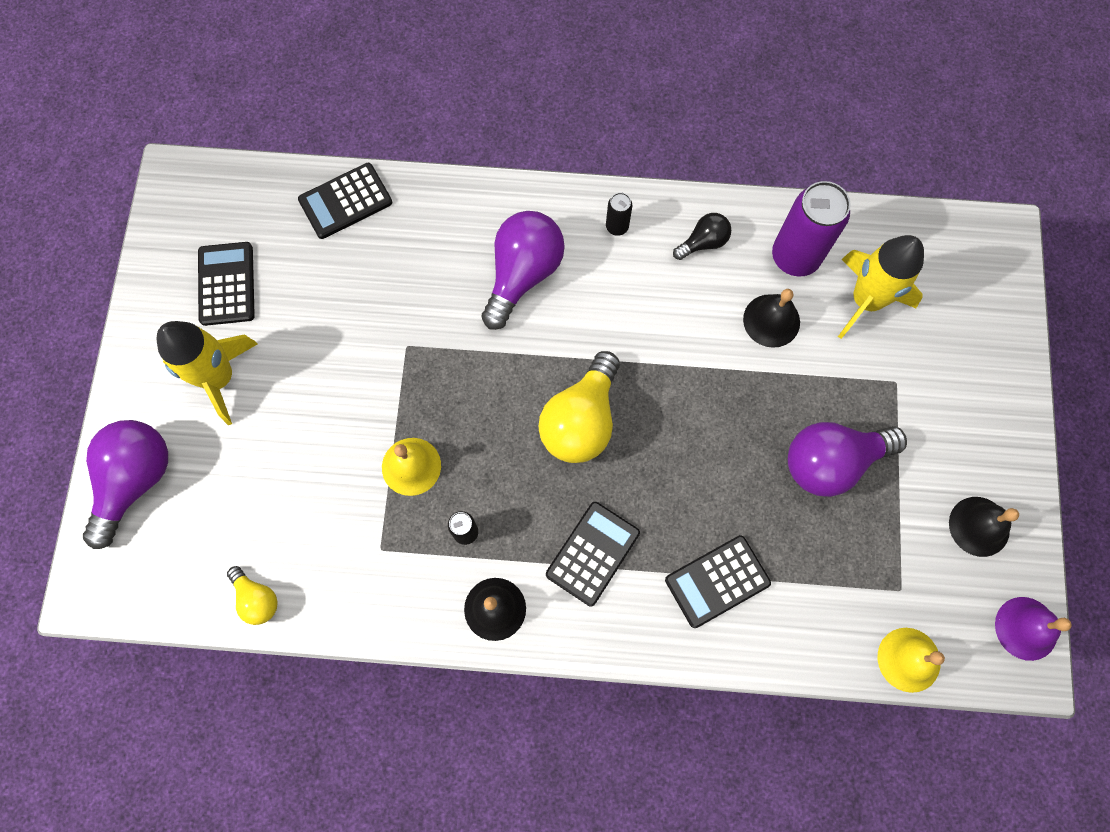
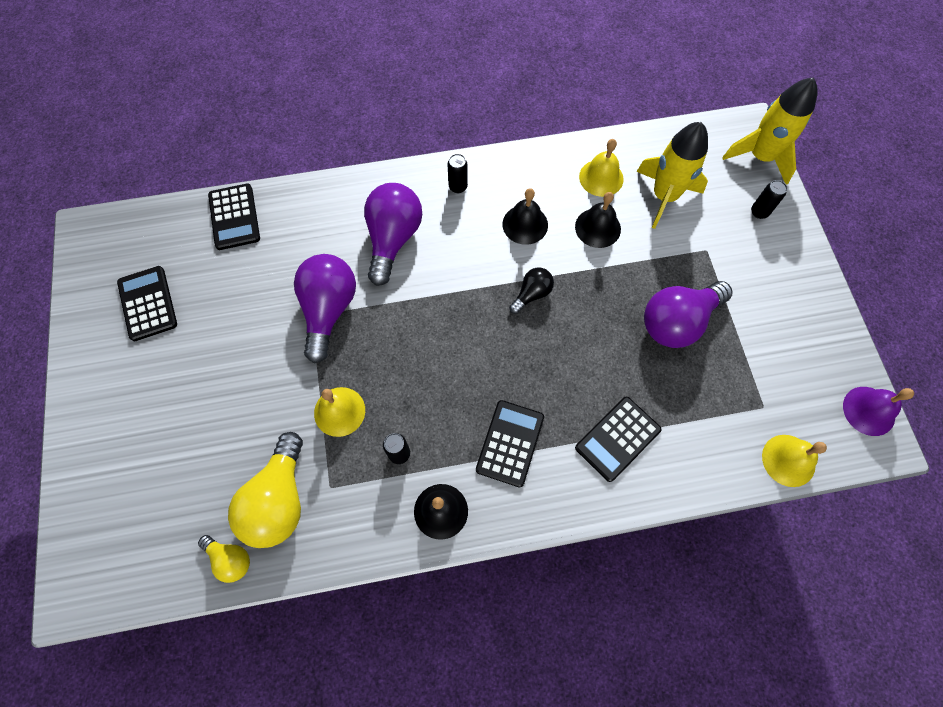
camera: 15 degrees left, 5 degrees down
(136, 480) = (99, 485): purple light bulb -> purple light bulb (329, 310)
(219, 377) = (157, 380): yellow rocket -> yellow rocket (760, 157)
(345, 201) = (234, 217): black calculator -> black calculator turned 60 degrees counterclockwise
(581, 420) = (470, 339): yellow light bulb -> yellow light bulb (279, 500)
(703, 242) = (528, 183): black light bulb -> black light bulb (532, 294)
(795, 257) = (601, 178): purple can -> yellow bell
(978, 350) = (759, 212): none -> black can
(979, 526) = (805, 342): black bell -> black bell (525, 224)

